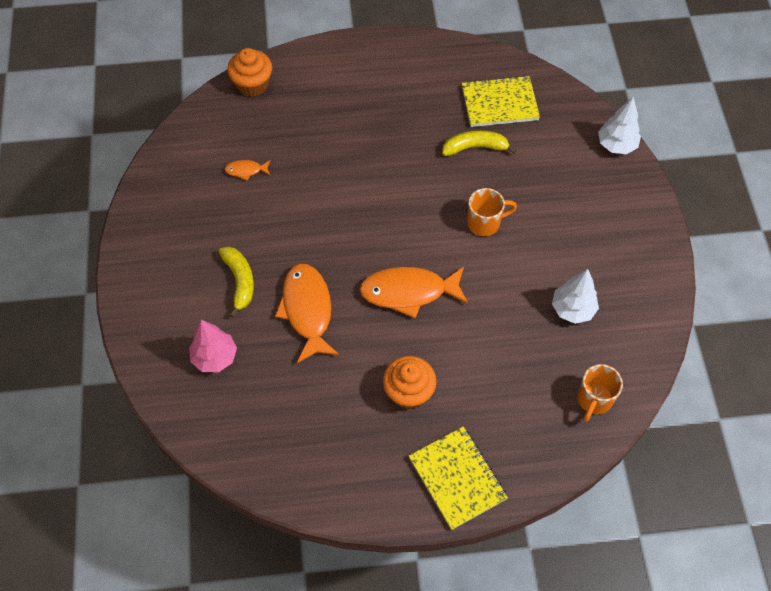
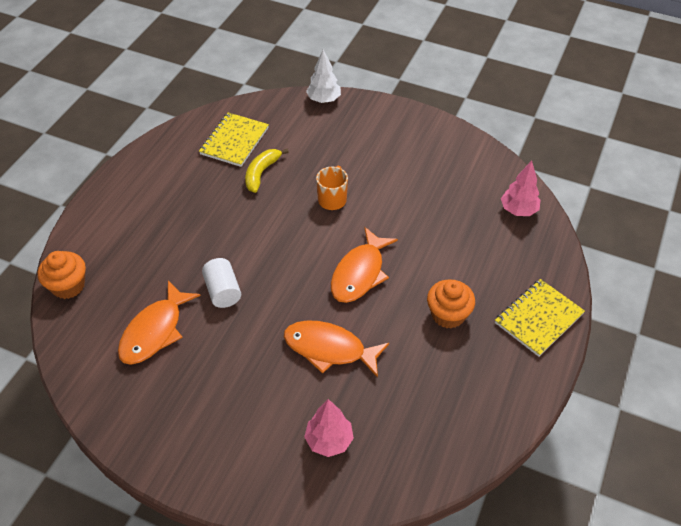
camera: 60 degrees left, 10 degrees down
(240, 281) = (265, 386): yellow banana -> none
(246, 170) = (155, 331): orange fish -> orange fish, size x2.18
(317, 195) = (223, 291): none -> white cylinder
(457, 478) = (538, 318): yellow notebook -> yellow notebook turned 45 degrees counterclockwise
(572, 309) = (439, 186): white tree -> none
(594, 400) = (518, 210): orange mug -> pink tree

